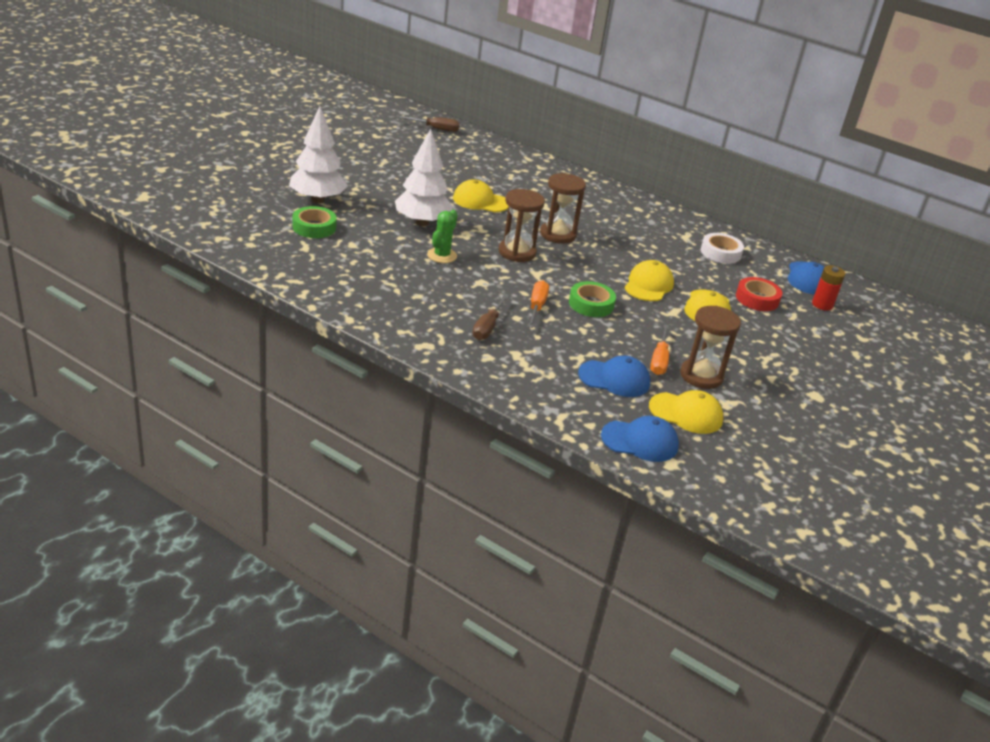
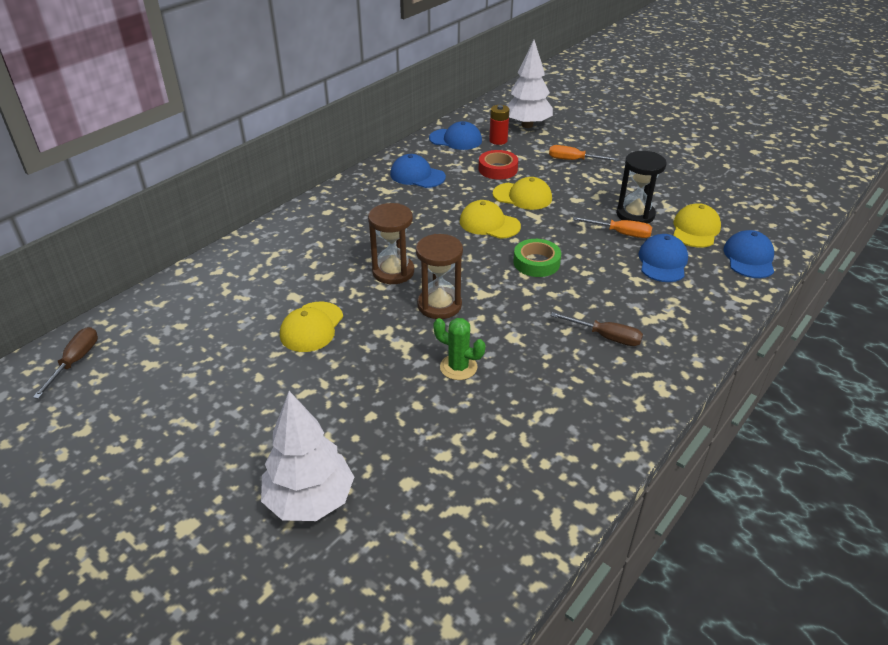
camera: 80 degrees left, 5 degrees up
(314, 227) = (399, 501): green tape -> none
(422, 222) = (374, 383): white tree -> white tree (527, 125)
(536, 307) = (553, 299): orange screwdriver -> orange screwdriver (573, 160)
(701, 376) = (635, 214): brown hourglass -> black hourglass
(720, 253) = (417, 175): white tape -> blue cap

